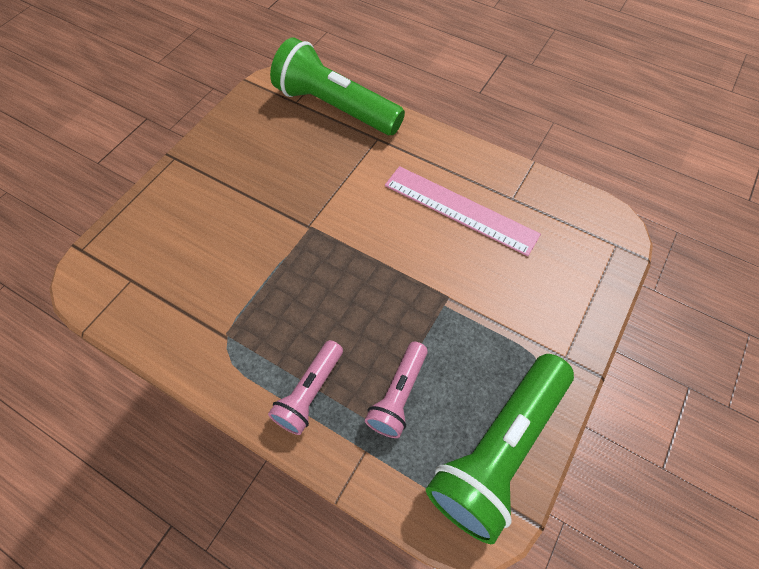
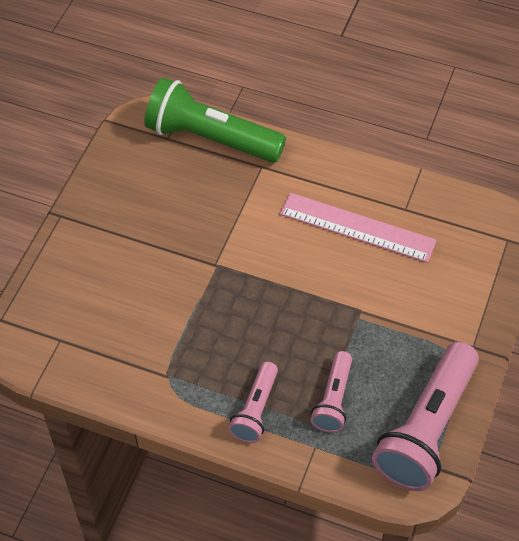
camera: 10 degrees left, 5 degrees down
(499, 450) = (426, 428): green flashlight -> pink flashlight

